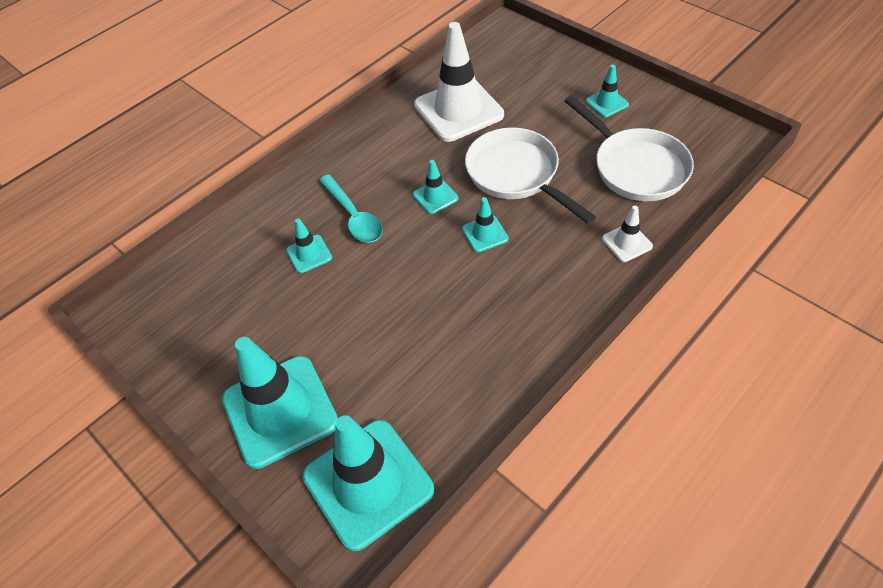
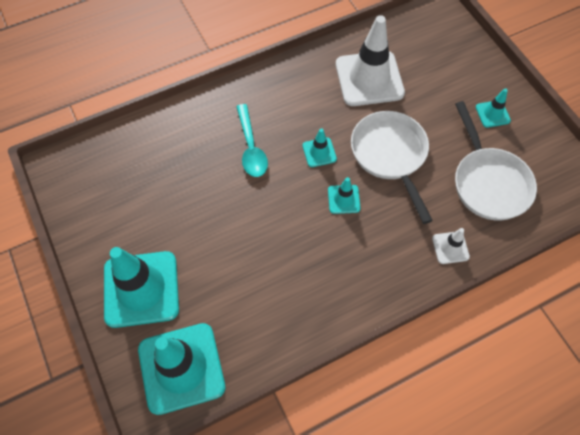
camera: 15 degrees right, 10 degrees up
(309, 254) = (206, 168): turquoise traffic cone -> none

